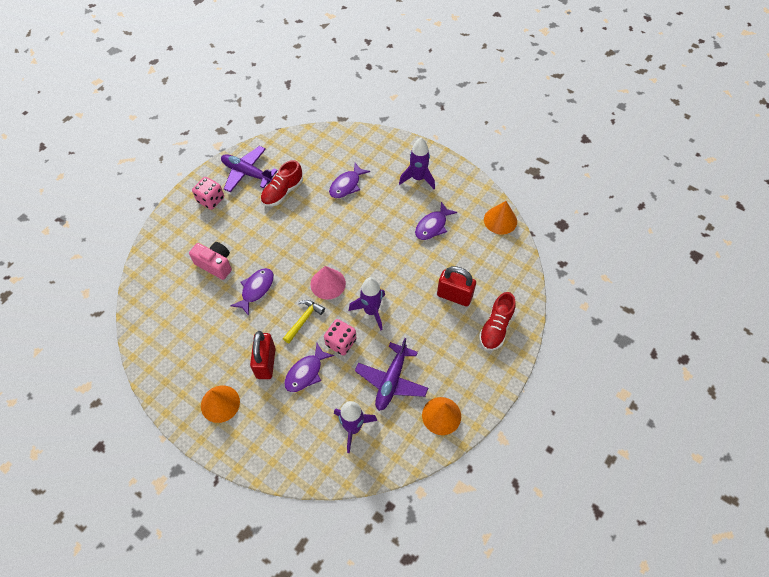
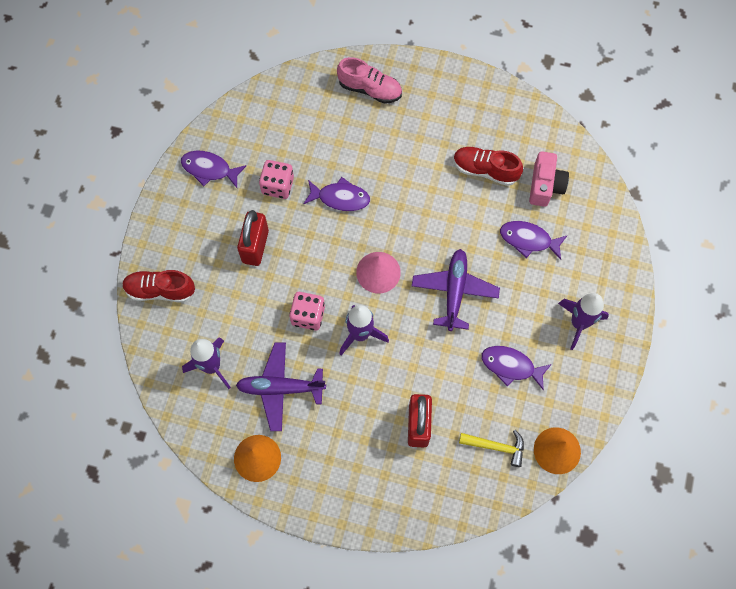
camera: 70 degrees right, 10 degrees up
(178, 241) = (370, 89): none -> pink shoe
(211, 200) = (440, 97): pink dice -> pink dice (278, 186)
(215, 264) = (355, 141): pink camera -> pink camera (545, 186)
(220, 403) = (194, 221): orange cone -> none
(247, 173) = (495, 119): purple plane -> purple plane (454, 291)
(266, 363) = (255, 246): red padlock -> red padlock turned 60 degrees counterclockwise
(304, 319) = (321, 264): yellow hammer -> yellow hammer (496, 447)
(306, 373) = (258, 292): purple fish -> purple fish (209, 169)
(495, 328) = (393, 489): red shoe -> red shoe (160, 290)

